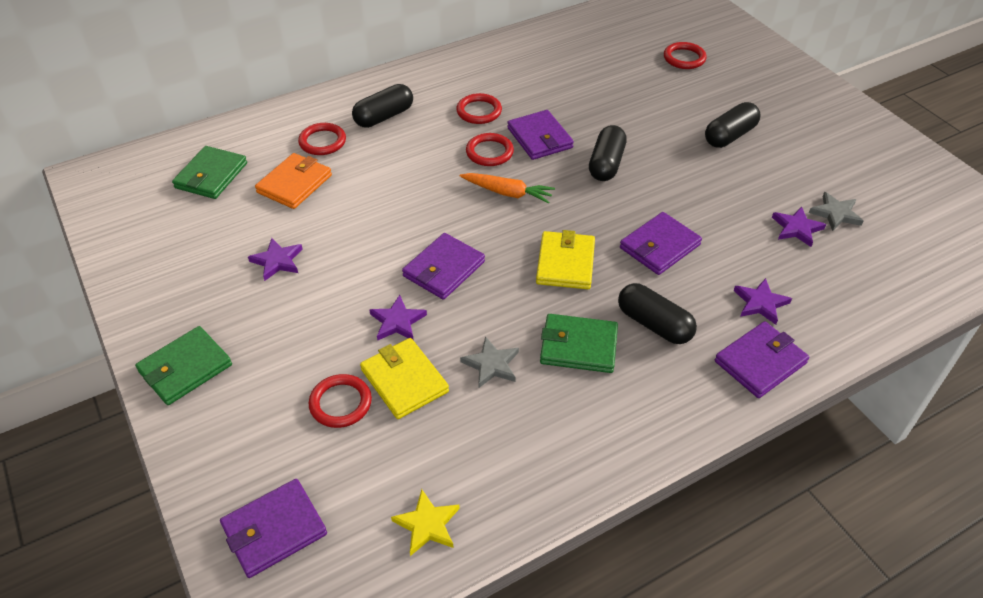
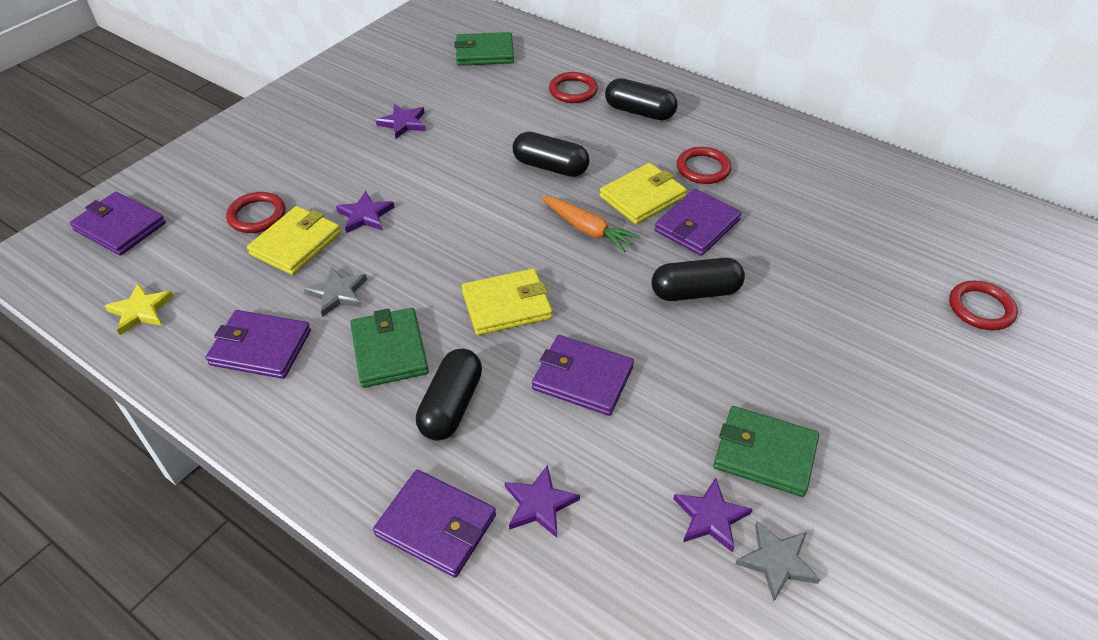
camera: 65 degrees right, 0 degrees up
(185, 368) = (265, 124): green wallet -> green wallet (764, 454)
(294, 184) = (504, 97): orange wallet -> none
(444, 269) = (448, 221): purple wallet -> purple wallet (261, 347)
(489, 152) = (642, 197): red ring -> yellow wallet
(507, 193) = (587, 229): orange carrot -> orange carrot turned 45 degrees counterclockwise
(730, 136) = (852, 397): black capsule -> black capsule (550, 167)

